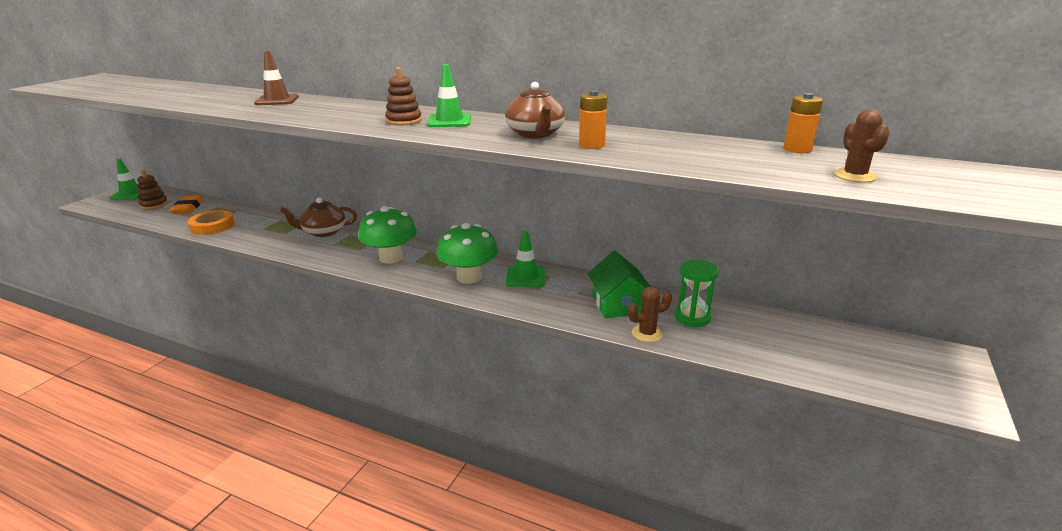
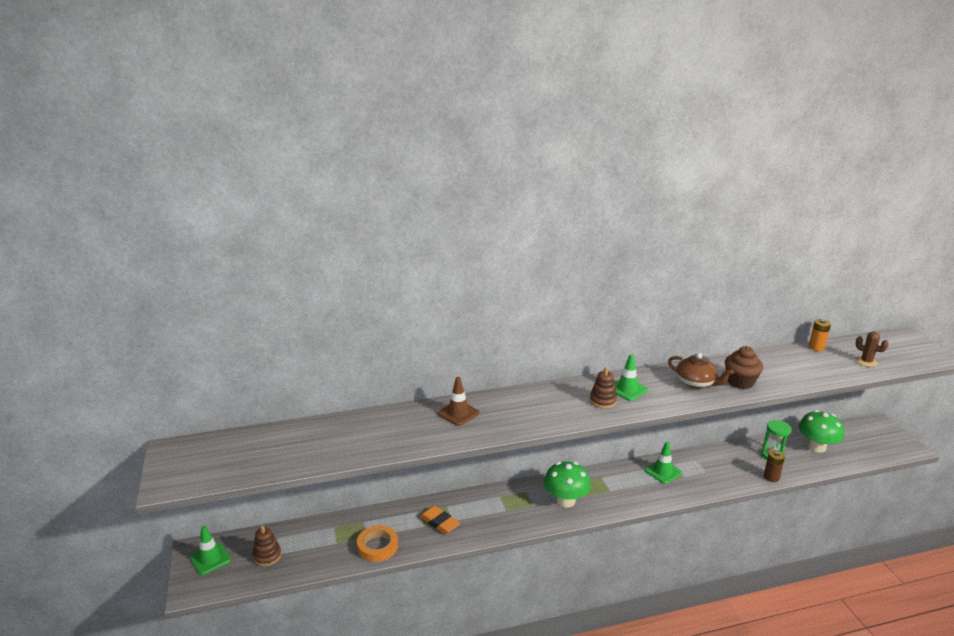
camera: 40 degrees left, 0 degrees up
(188, 208) = (311, 542): orange eraser -> orange eraser (439, 522)
(323, 232) = (477, 504): brown teapot -> none
(469, 277) = (636, 489): green mushroom -> green mushroom (816, 447)
(591, 145) = (740, 382): orange battery -> brown cupcake
(618, 304) = (733, 465): green house -> none
(647, 333) = (771, 477): brown cactus -> brown battery

